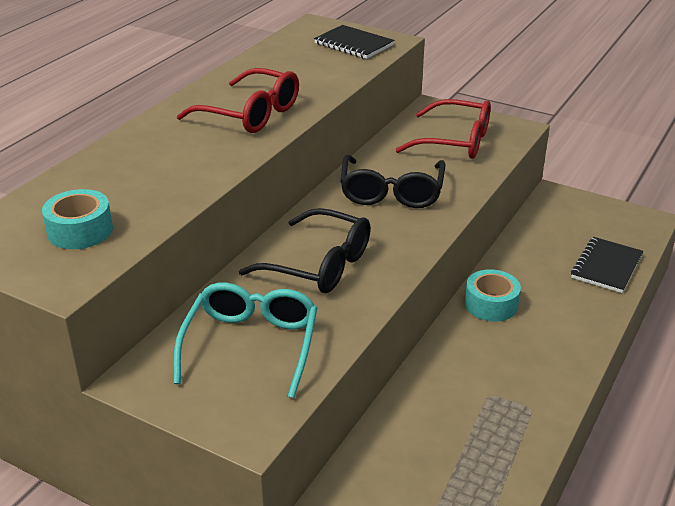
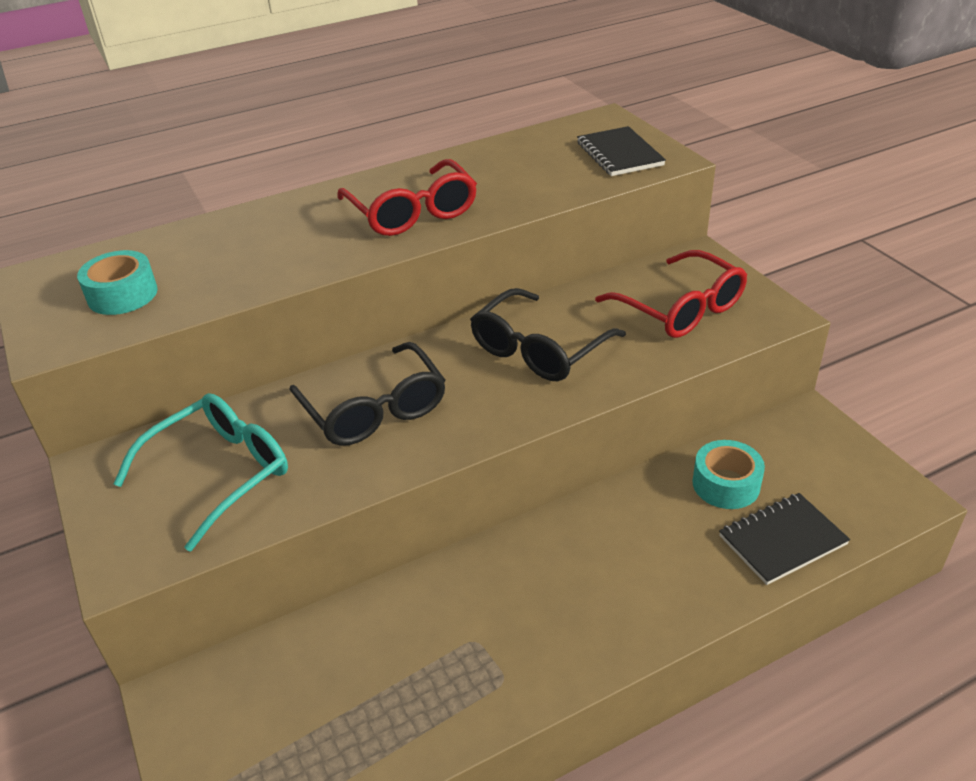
camera: 35 degrees right, 5 degrees up
(491, 304) = (587, 528): turquoise tape -> turquoise tape (726, 484)

